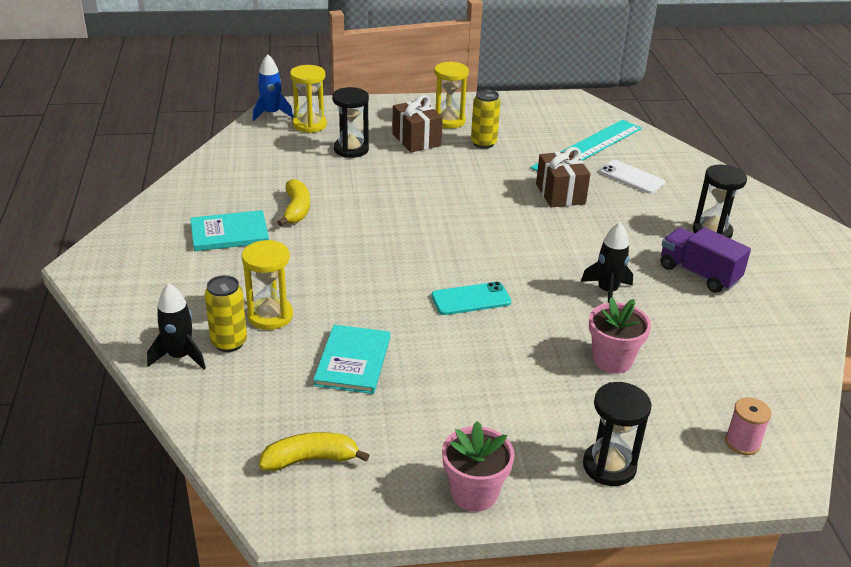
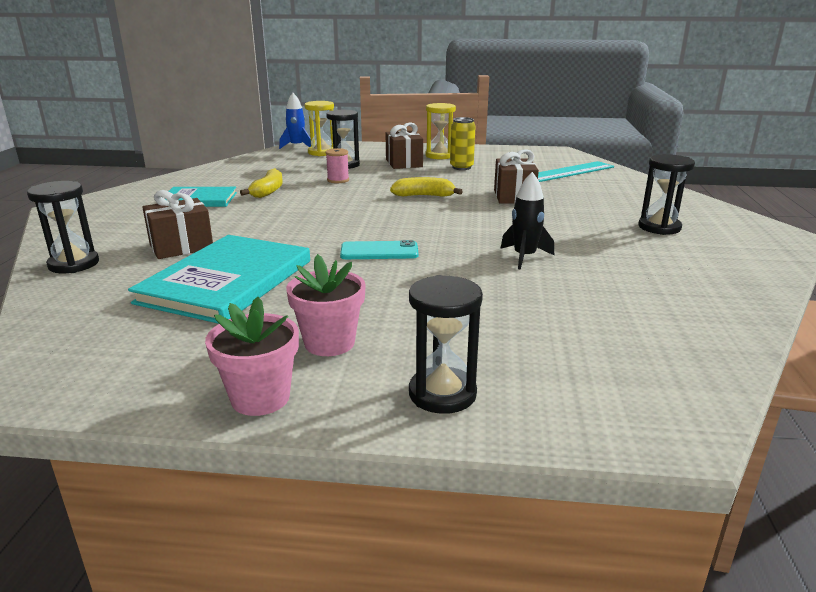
camera: 15 degrees right, 10 degrees down
(180, 356) = (74, 264): black rocket -> black hourglass
(229, 343) = (126, 259): yellow can -> none
(270, 316) = (181, 247): yellow hourglass -> brown gift
(310, 459) = (111, 347): yellow banana -> yellow banana (424, 196)
(353, 361) = (227, 281): turquoise book -> turquoise book, size x1.69
(612, 360) = (500, 305): pink flower pot -> pink flower pot (329, 343)
(631, 177) = (590, 191): white phone -> none
(698, 274) = (632, 253): purple truck -> none
(742, 443) = (630, 392): pink spool -> pink spool (338, 180)

